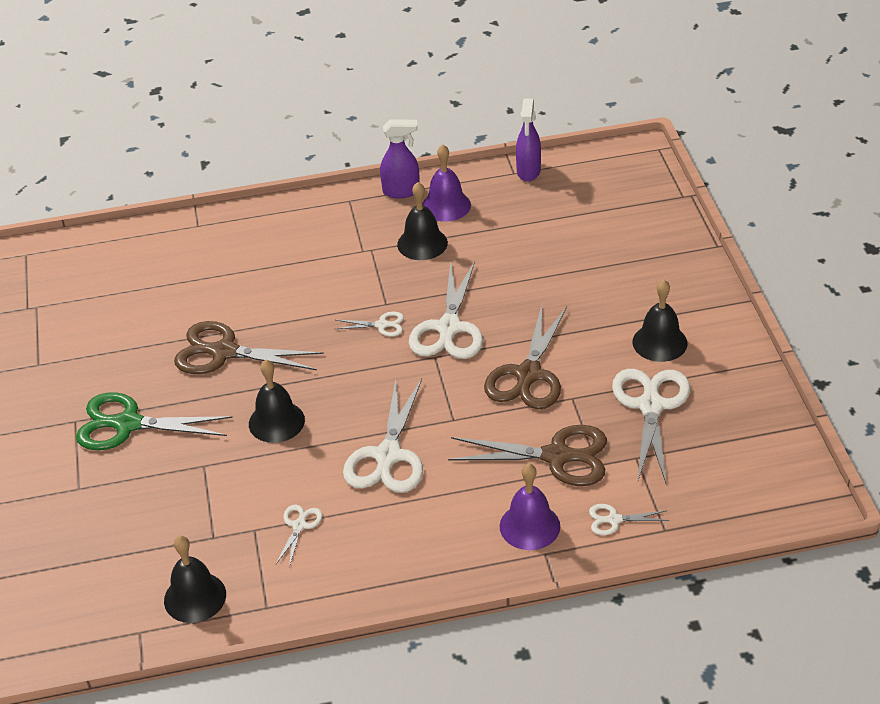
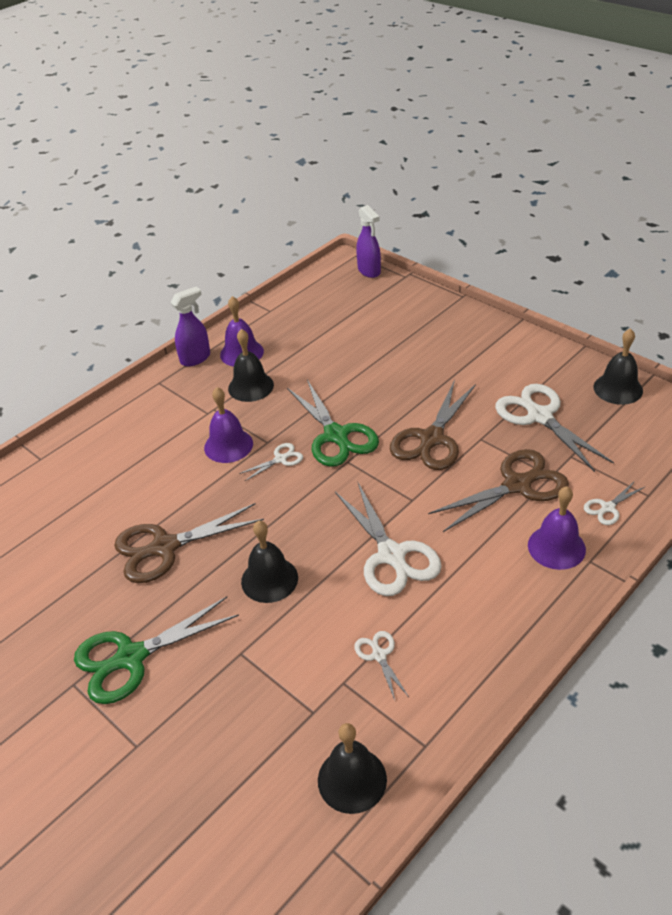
camera: 35 degrees left, 0 degrees up
(351, 290) = (228, 445): none -> purple bell
(449, 328) = (336, 435): white scissors -> green scissors
(528, 171) = (280, 305): purple spray bottle -> purple spray bottle (369, 271)
(528, 374) = (431, 439): brown scissors -> brown scissors turned 45 degrees clockwise
(659, 342) = (496, 372): black bell -> black bell (618, 388)

